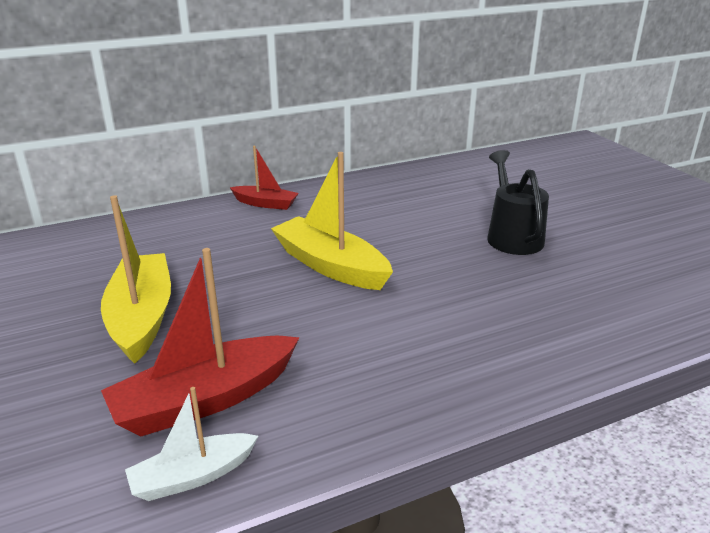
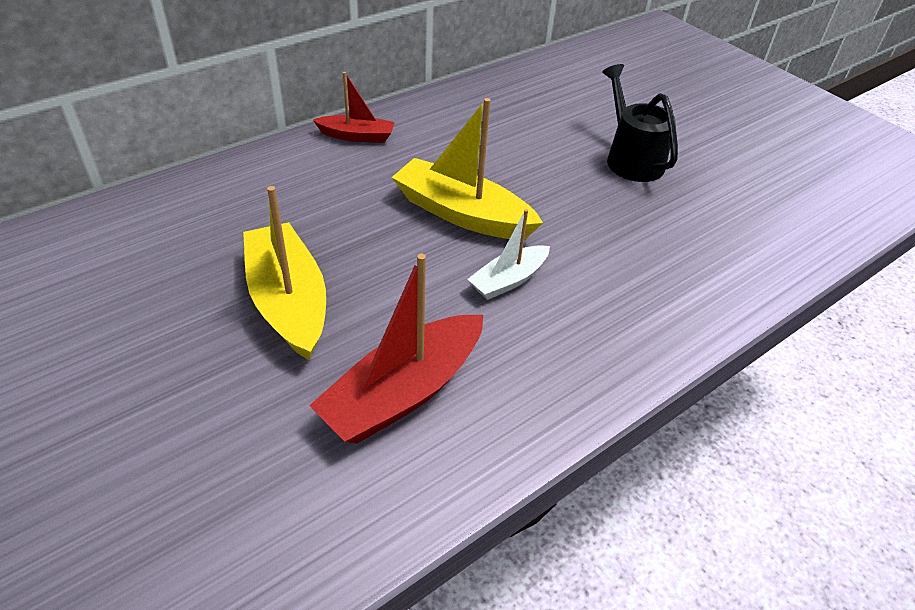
camera: 15 degrees left, 15 degrees up
(192, 476) = (430, 478): white boat -> white boat (508, 280)

